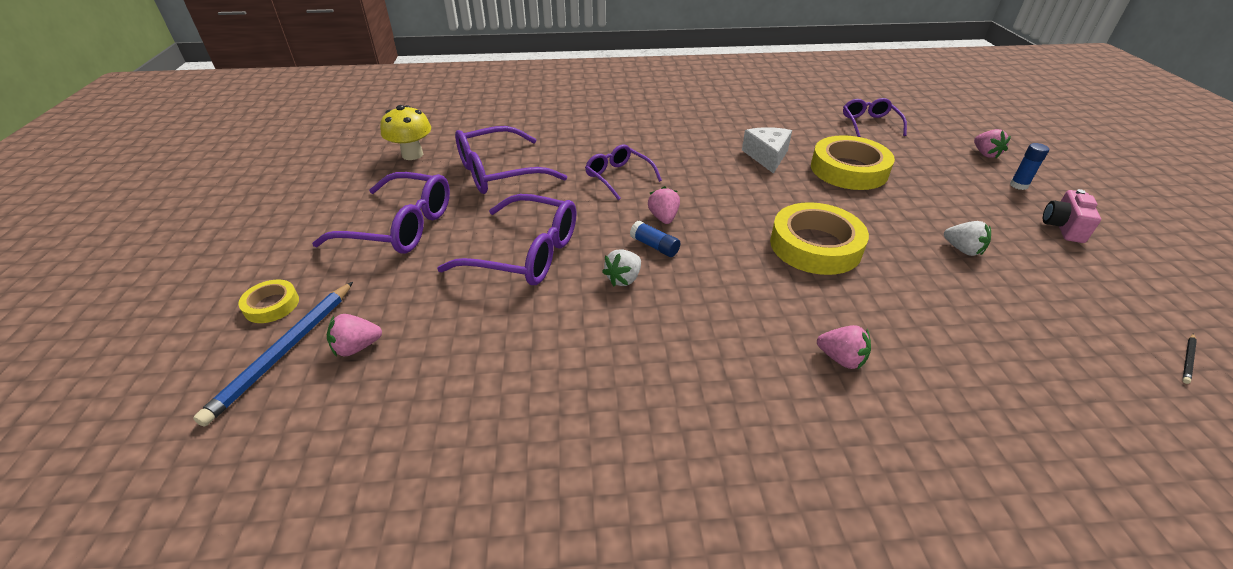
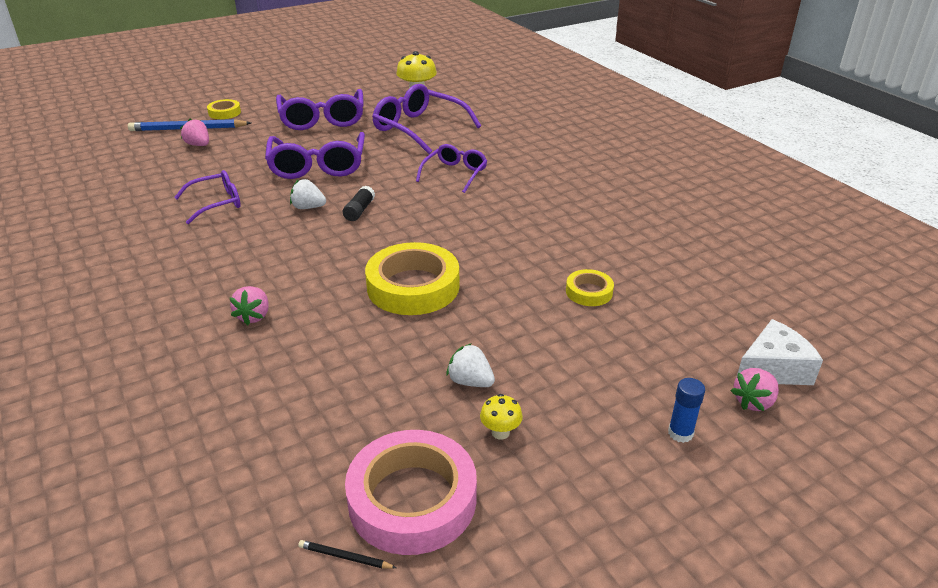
camera: 65 degrees right, 5 degrees down
(654, 246) = (359, 210): blue glue stick -> black glue stick
(663, 218) = (404, 206): pink strawberry -> none
(767, 156) = (568, 238): white cheese -> white cheese (773, 369)
(849, 170) = (589, 292): yellow tape -> yellow tape, size x0.50
(869, 124) = (736, 297): purple glasses -> purple glasses (216, 203)
(962, 250) = (470, 381): white strawberry -> white strawberry turned 105 degrees clockwise
(1025, 252) = (500, 432): none -> yellow mushroom
(1063, 227) = (589, 471): pink camera -> none
(1111, 311) = (412, 499): none -> pink tape

